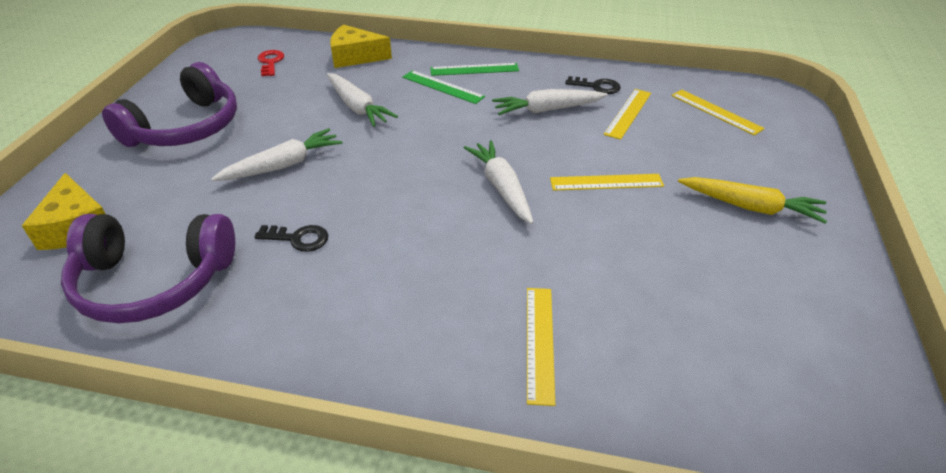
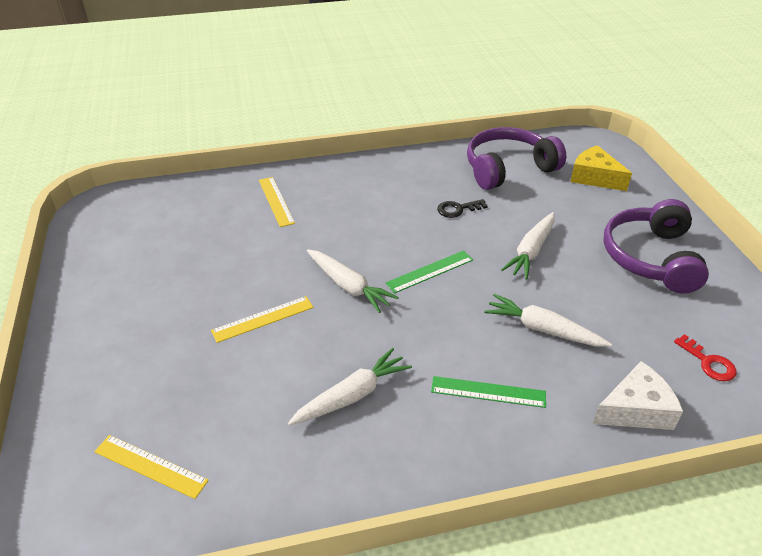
camera: 155 degrees right, 0 degrees up
(355, 57) = (635, 409): yellow cheese -> white cheese
(474, 69) = (477, 440): green ruler -> green ruler (430, 271)
(597, 86) = (308, 463): black key -> none
(628, 113) = (259, 423): yellow ruler -> none
(750, 207) = (133, 333): yellow carrot -> none

